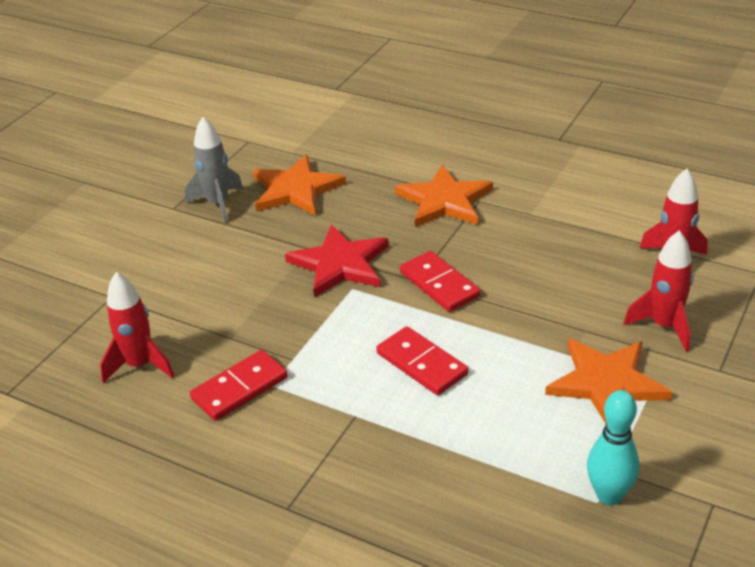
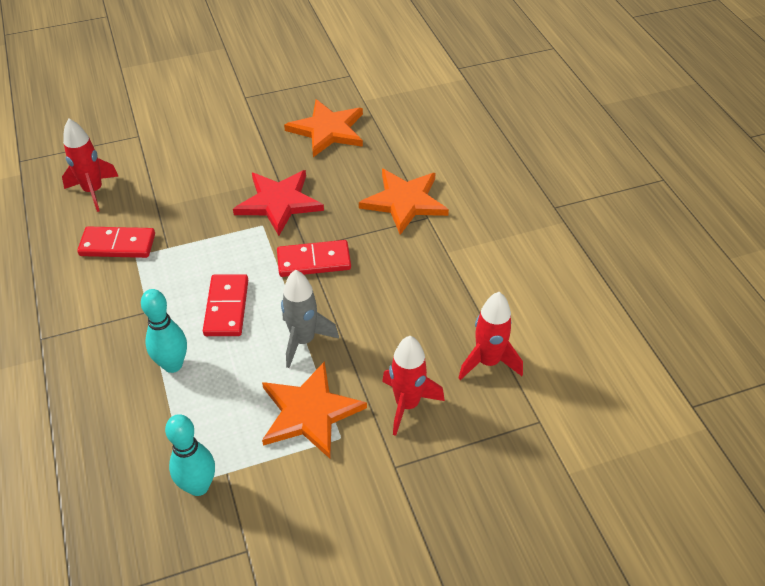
camera: 40 degrees right, 10 degrees up
(218, 204) = (271, 110): grey rocket -> grey rocket (303, 341)
(439, 284) = (314, 261): red domino -> red domino turned 75 degrees clockwise
(445, 434) = (173, 365): none -> turquoise bowling pin

